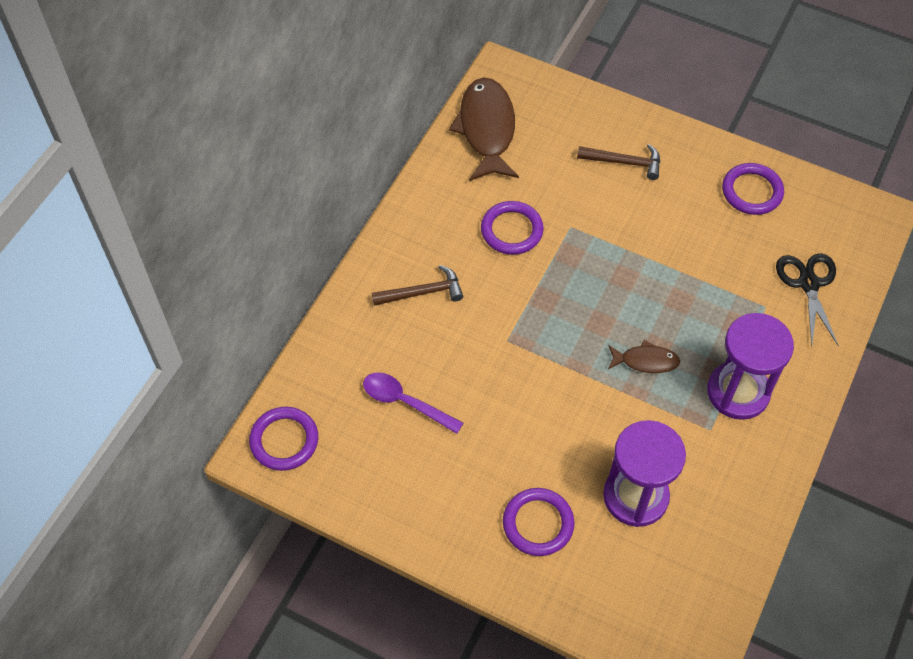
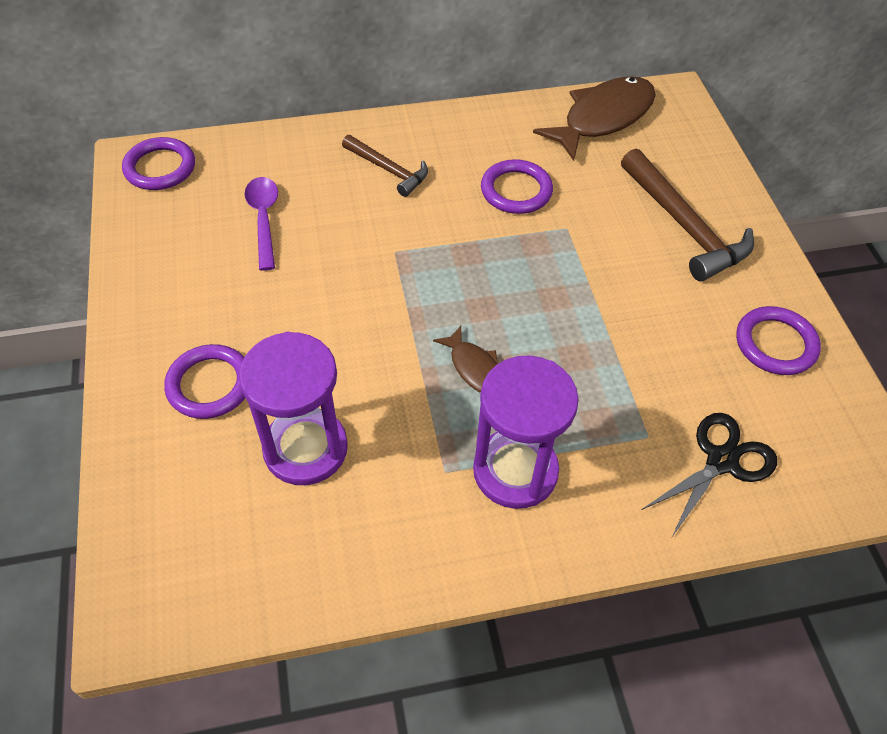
camera: 50 degrees right, 5 degrees down
(624, 162) = (684, 226): brown hammer -> brown hammer, size x1.66

